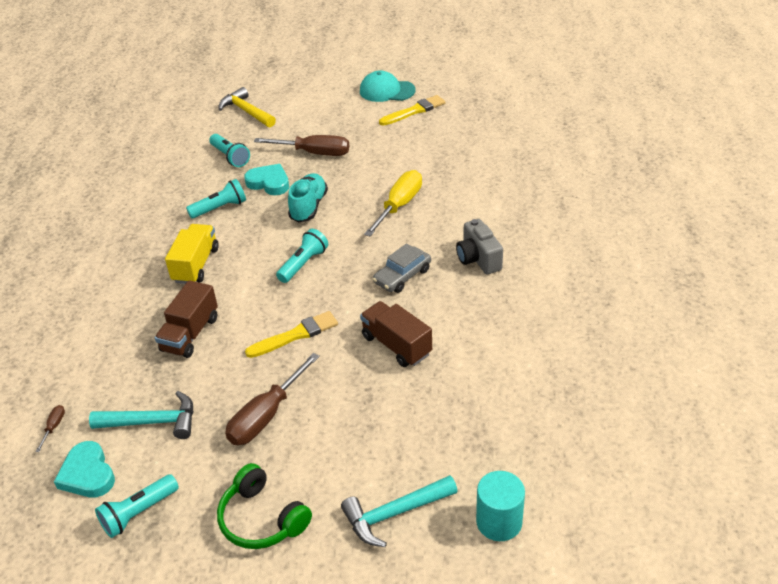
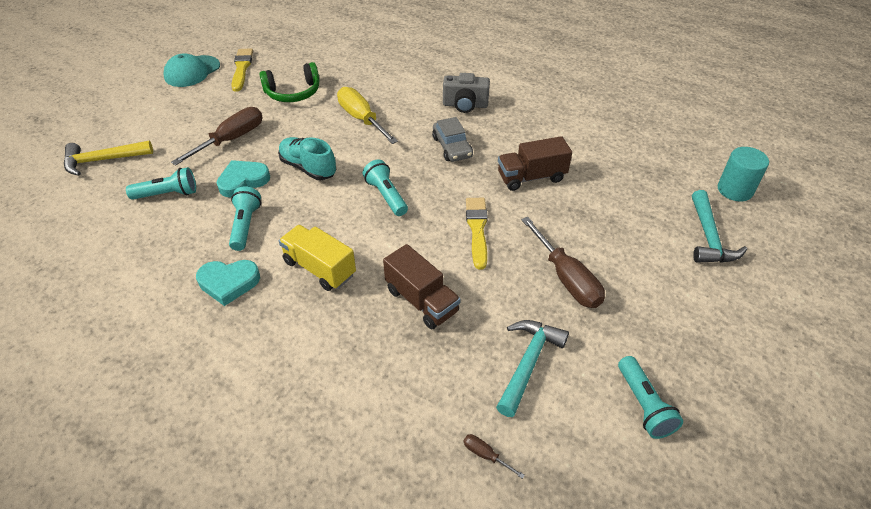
camera: 65 degrees left, 5 degrees up
(87, 474) = (573, 438): turquoise heart -> turquoise heart (229, 283)
(262, 519) = (685, 316): green headphones -> green headphones (293, 92)

